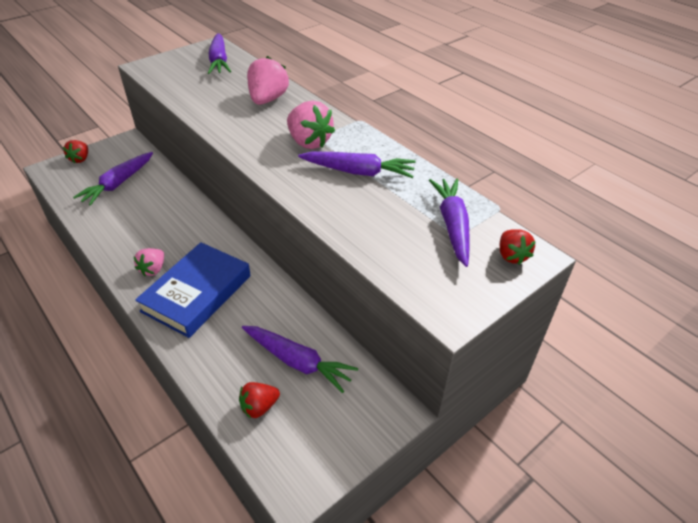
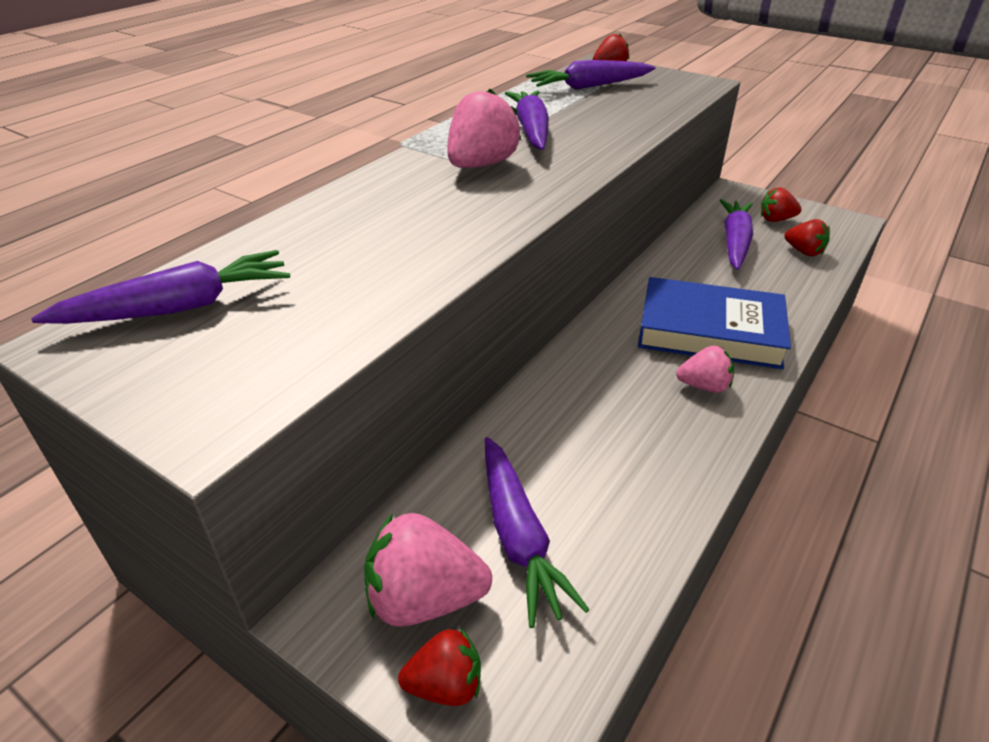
camera: 105 degrees left, 5 degrees down
(118, 184) = (519, 537): purple carrot -> purple carrot turned 60 degrees clockwise
(267, 100) = (360, 216): pink strawberry -> pink strawberry (424, 599)
(324, 417) = (776, 219): none -> red strawberry

